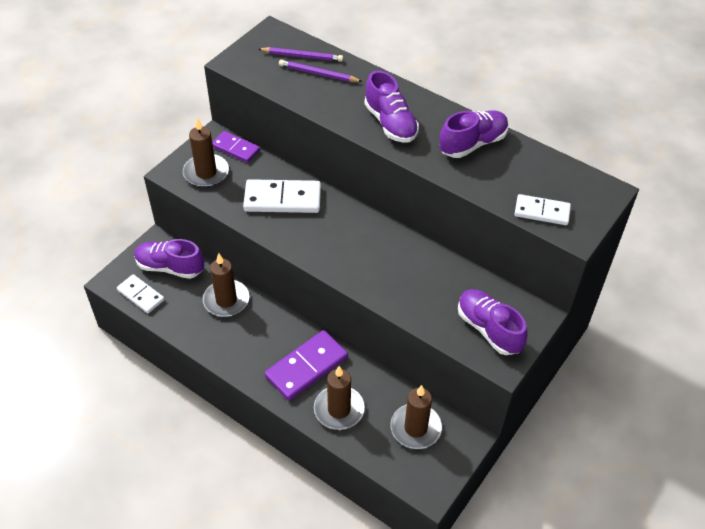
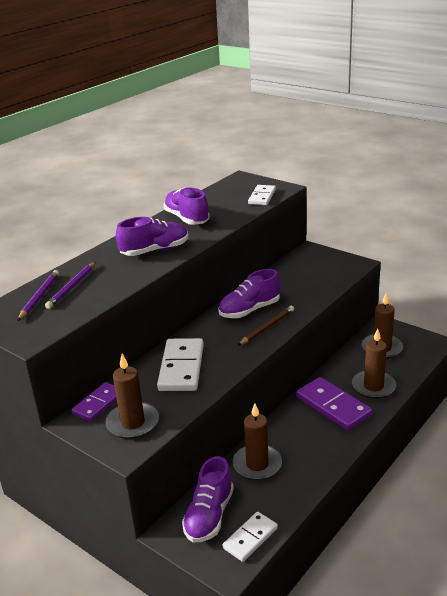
camera: 85 degrees left, 20 degrees down
(349, 265) = (267, 327): none -> brown pencil
(489, 329) = (327, 267): purple shoe -> purple shoe (249, 310)

